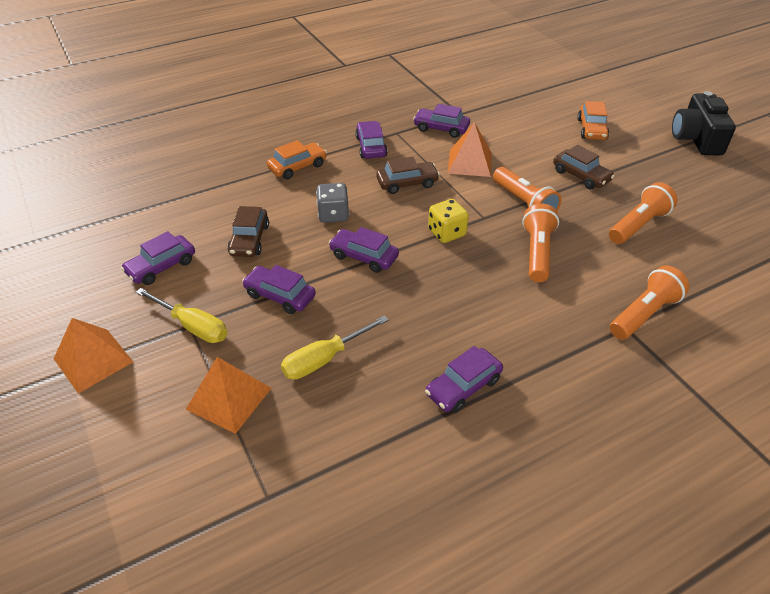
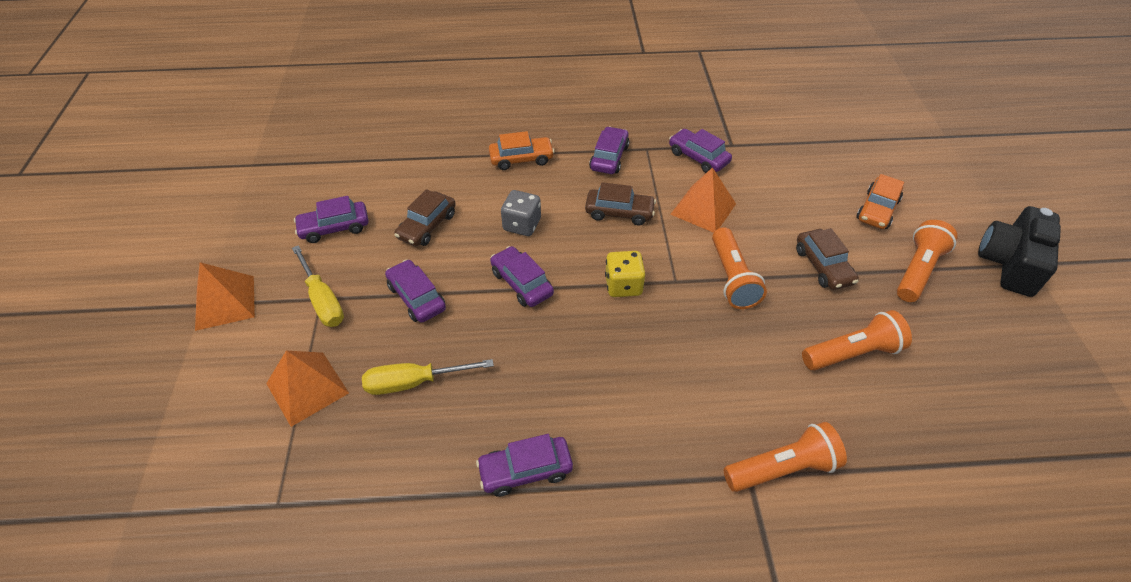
camera: 25 degrees right, 5 degrees up
(537, 252) = (707, 344): orange flashlight -> orange flashlight (918, 270)

